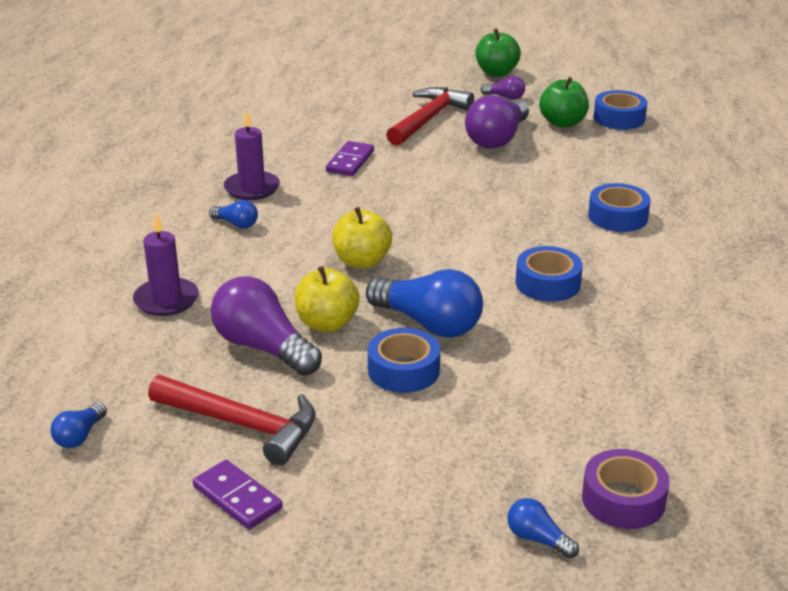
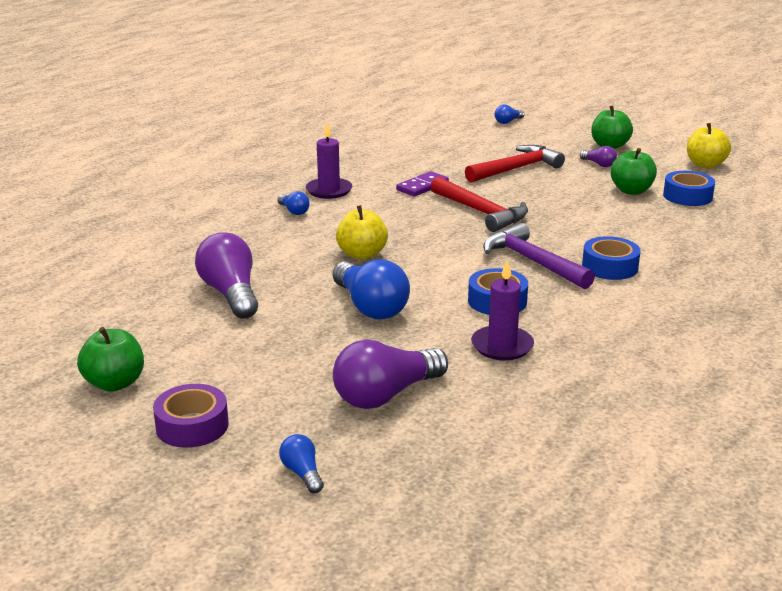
camera: 25 degrees right, 5 degrees down
(79, 436) = (53, 318): blue light bulb -> blue light bulb (508, 122)
(166, 300) = (195, 249): purple candle -> purple candle (502, 346)
(237, 498) = (115, 383): purple domino -> green apple
(242, 424) = (166, 339): red hammer -> red hammer (481, 212)
(327, 323) = (293, 289): yellow apple -> yellow apple (705, 165)
(403, 370) = (318, 333): blue tape -> none
(497, 139) = (561, 192): purple light bulb -> purple light bulb (386, 395)
(541, 228) = (532, 262): none -> purple hammer
(623, 499) = (400, 466): purple tape -> purple tape (192, 426)

